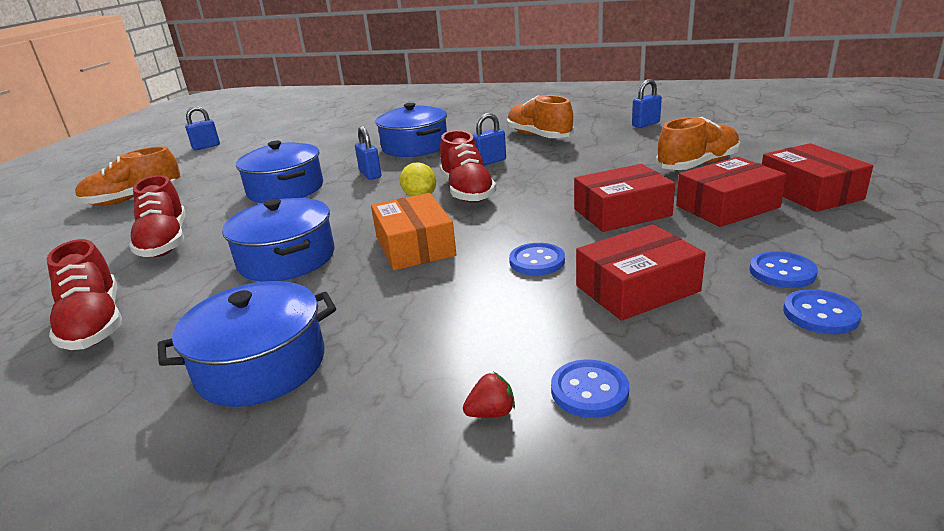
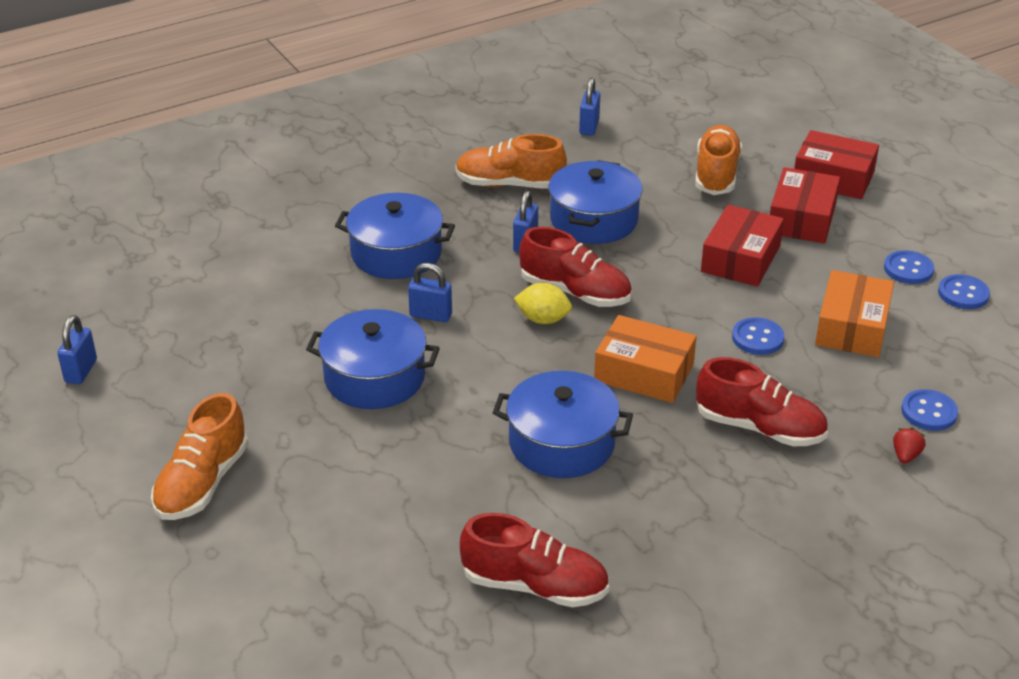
camera: 50 degrees left, 10 degrees up
(165, 242) = (396, 498): red shoe -> red shoe (760, 428)
(261, 365) = (732, 520): blue pot -> blue pot (593, 220)
(637, 288) = (852, 327): red box -> orange box

